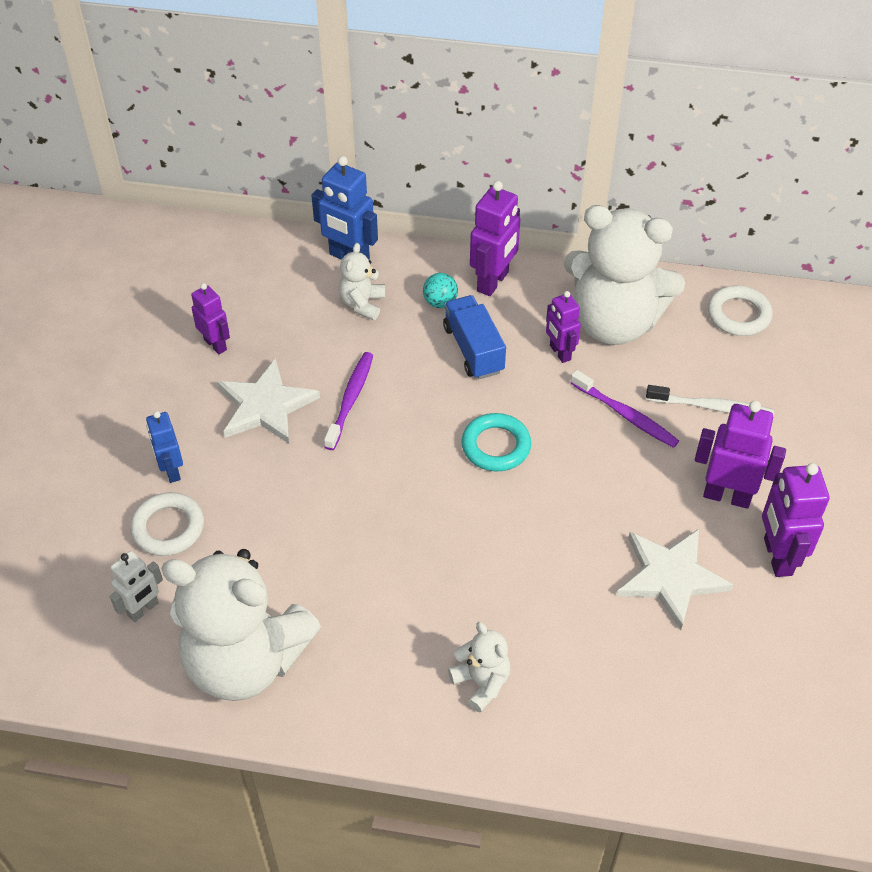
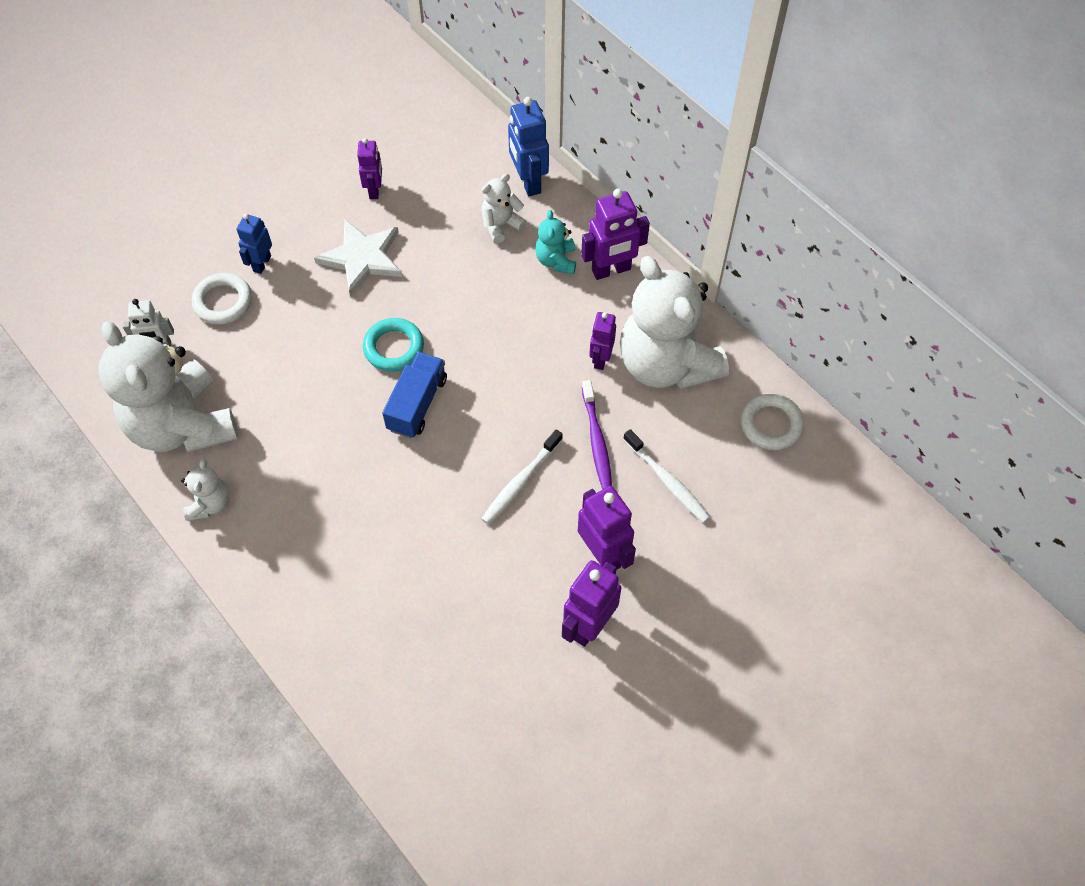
camera: 40 degrees right, 10 degrees up
(350, 399) = (420, 292): purple toothbrush -> none
(440, 302) = (556, 260): turquoise ball -> turquoise teddy bear
(473, 349) = (542, 313): blue truck -> blue truck (417, 404)
(481, 682) = (302, 551): white teddy bear -> white teddy bear (210, 503)
(496, 446) = (481, 396): turquoise ring -> turquoise ring (394, 348)
(602, 489) = (520, 482): none -> white toothbrush
(670, 577) = (498, 580): white star -> none

